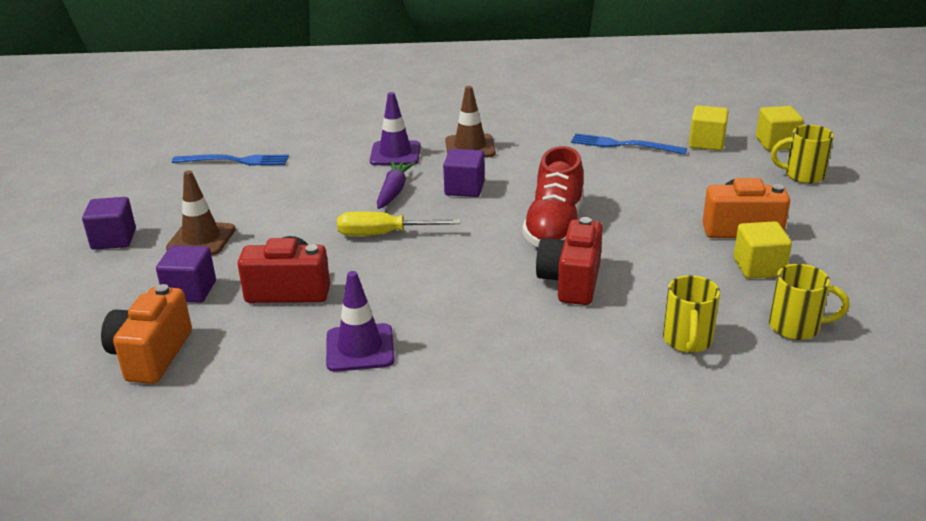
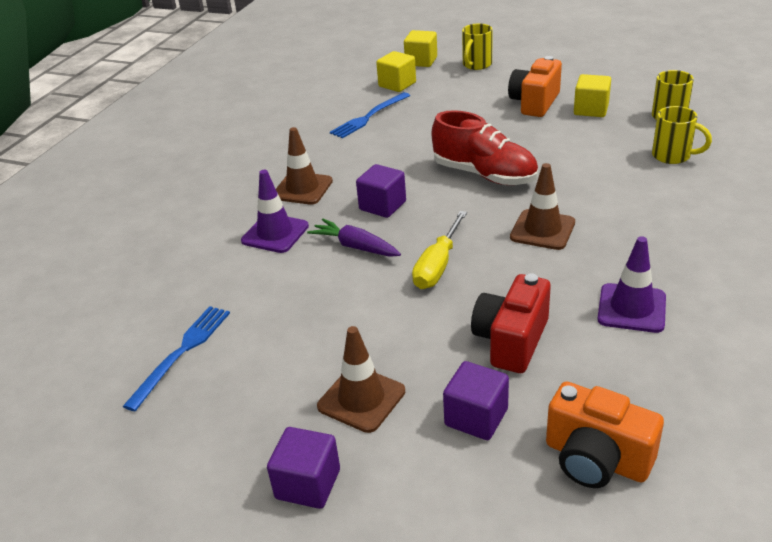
camera: 65 degrees left, 5 degrees up
(470, 277) = (542, 230): none -> brown traffic cone
(571, 281) = (573, 184): red camera -> none

